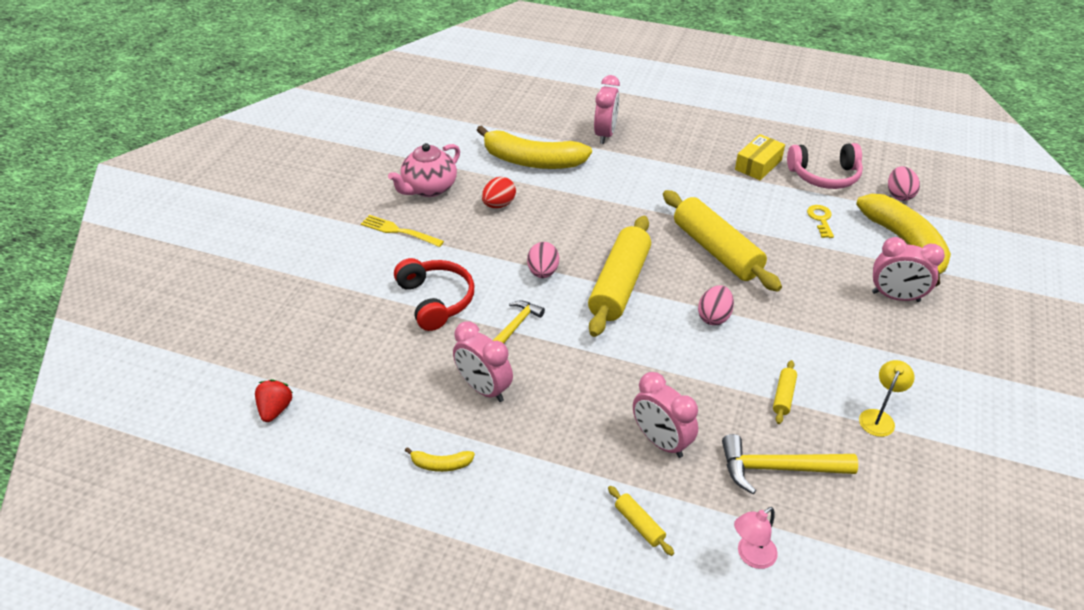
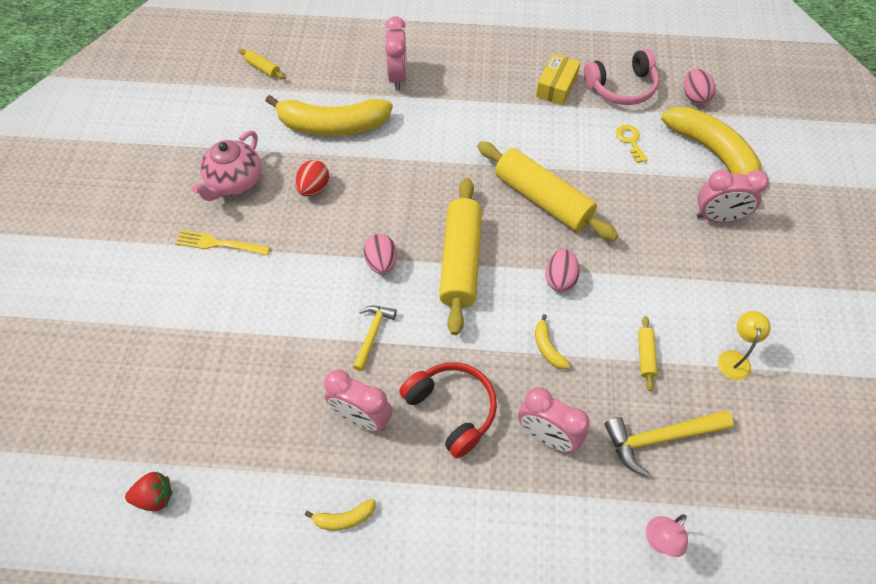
camera: 15 degrees left, 15 degrees up
(275, 409) = (155, 497): red strawberry -> red strawberry turned 90 degrees clockwise
(435, 300) = (282, 322): red headphones -> red headphones (452, 410)
(639, 524) = (551, 535): yellow rolling pin -> yellow rolling pin (263, 68)
(684, 370) = (547, 348): none -> yellow banana

